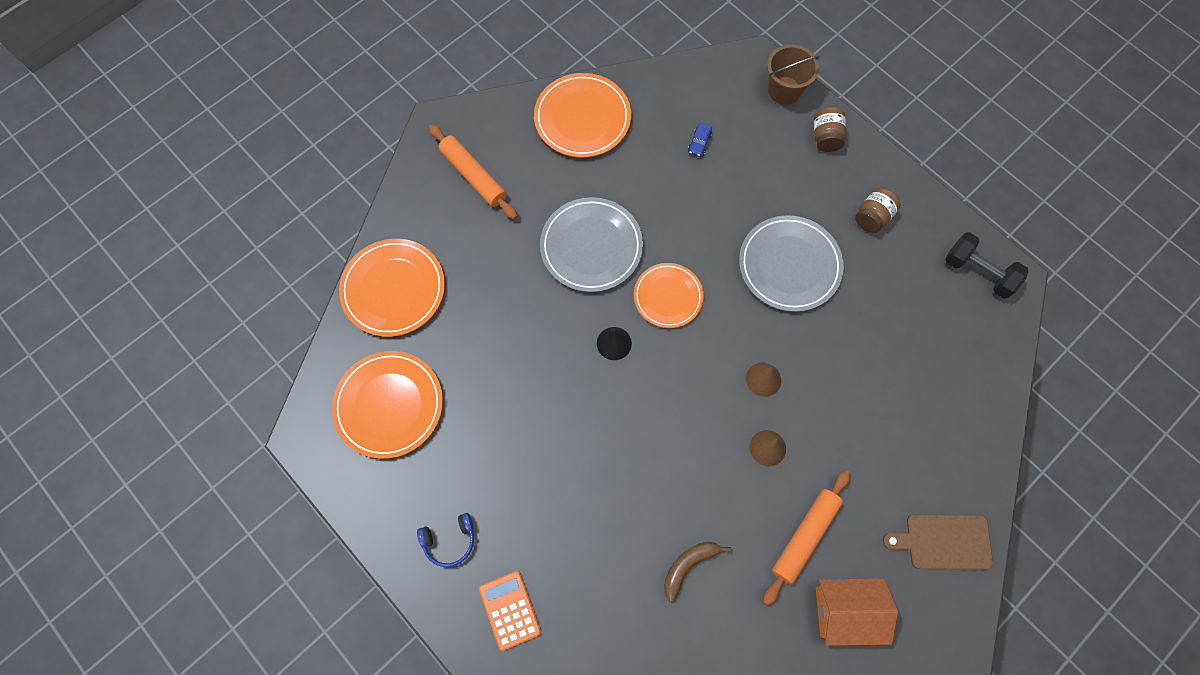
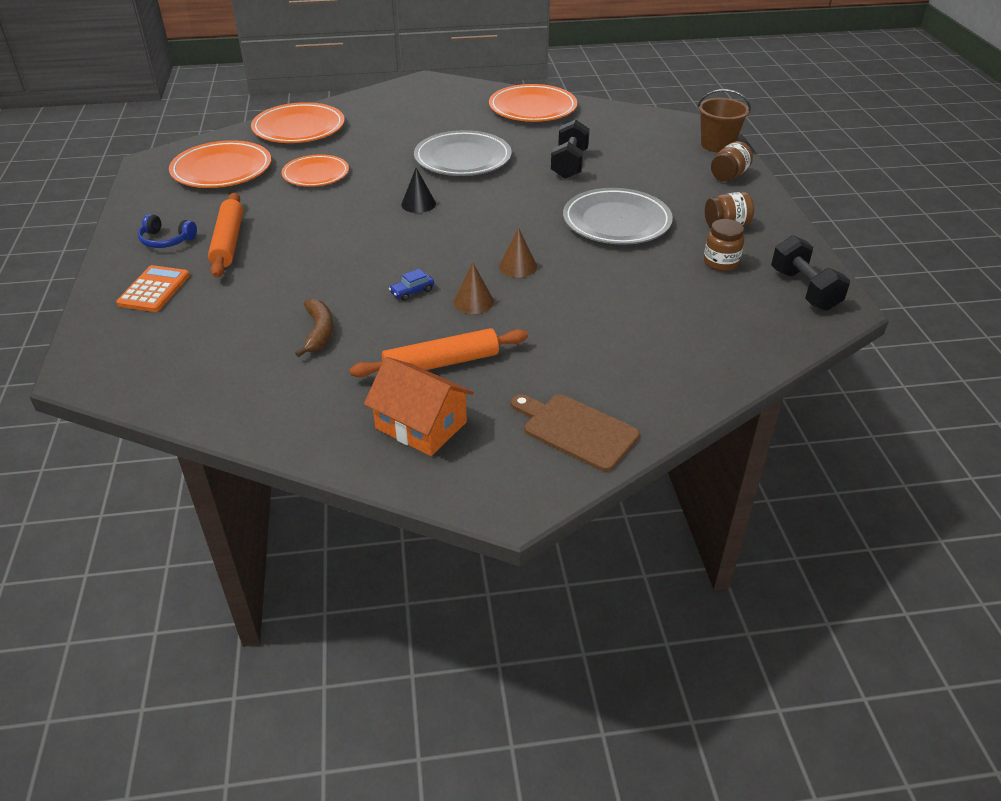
camera: 35 degrees right, 30 degrees down
(473, 176) = (420, 105): orange rolling pin -> orange rolling pin (228, 242)
(668, 296) = (491, 199): orange plate -> orange plate (316, 174)
(688, 199) = (569, 164): none -> black dumbbell
(688, 565) = (319, 332): brown banana -> brown banana turned 90 degrees clockwise
(699, 143) = (612, 144): blue car -> blue car (412, 291)
(902, 274) = (720, 263): none -> brown jar

